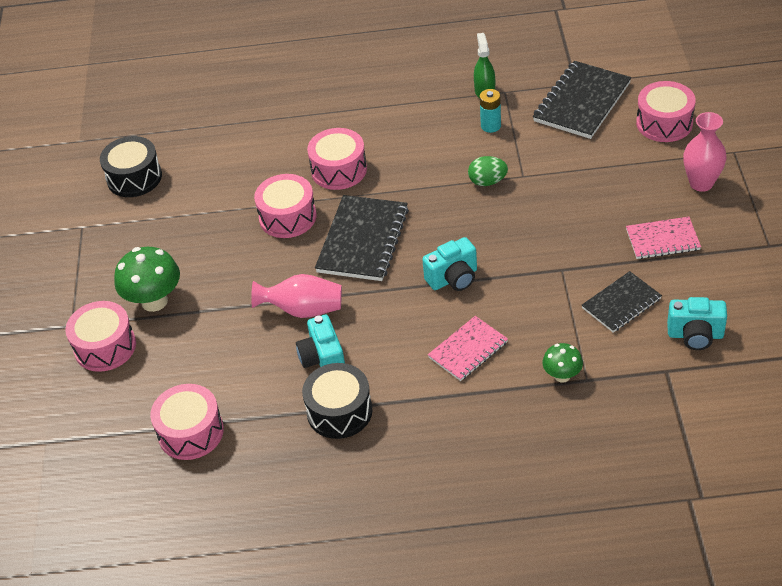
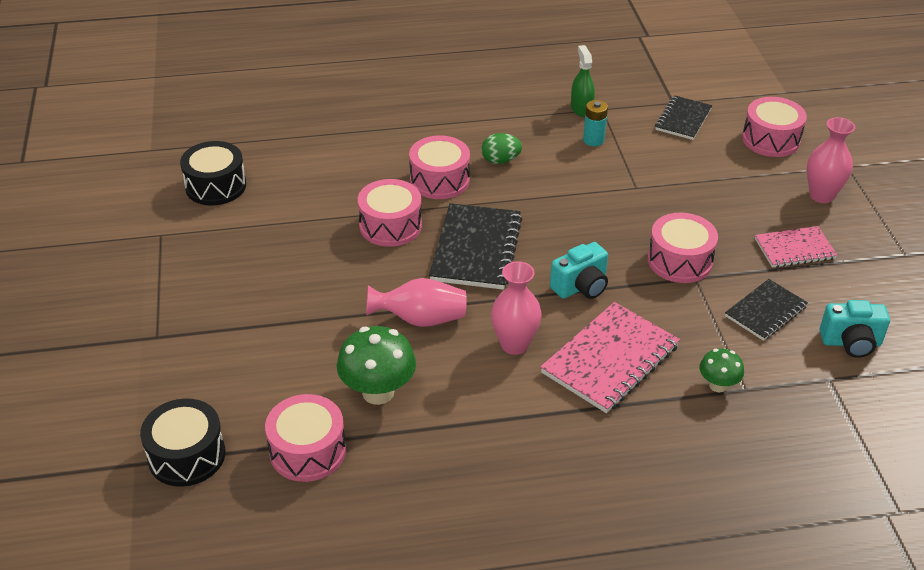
camera: 10 degrees left, 5 degrees down
(105, 347) = (198, 359): pink drum -> pink drum (680, 261)
(154, 301) = (250, 311): green mushroom -> green mushroom (378, 392)
(323, 359) = (450, 370): turquoise camera -> none
(339, 411) = (477, 426): black drum -> black drum (187, 455)
(384, 335) = (514, 344): none -> pink vase
(468, 350) = (610, 359): pink notebook -> pink notebook, size x1.63
(487, 181) = (600, 192): green egg -> green egg (500, 160)
(582, 102) = (683, 119): black notebook -> black notebook, size x0.61

